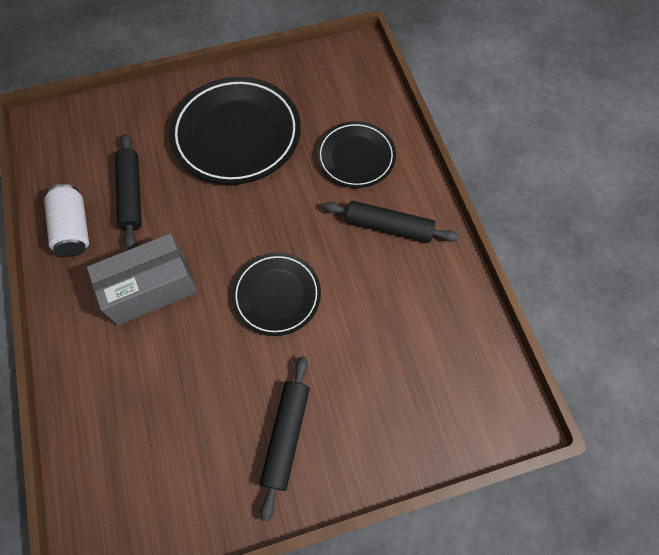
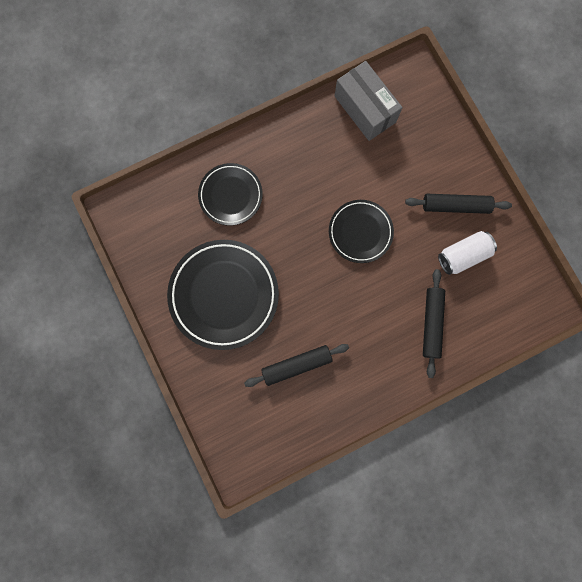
camera: 100 degrees left, 15 degrees up
(74, 229) = (335, 401): white can -> white can (463, 255)
(150, 288) = (373, 325): grey box -> grey box (365, 109)
(389, 227) = (289, 162): black rolling pin -> black rolling pin (431, 323)

